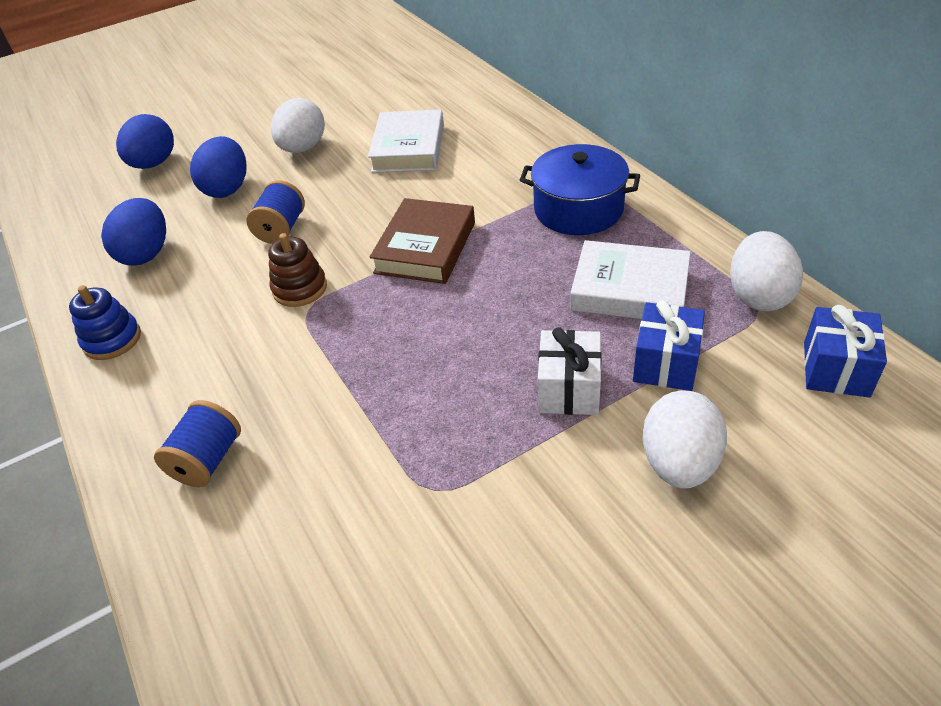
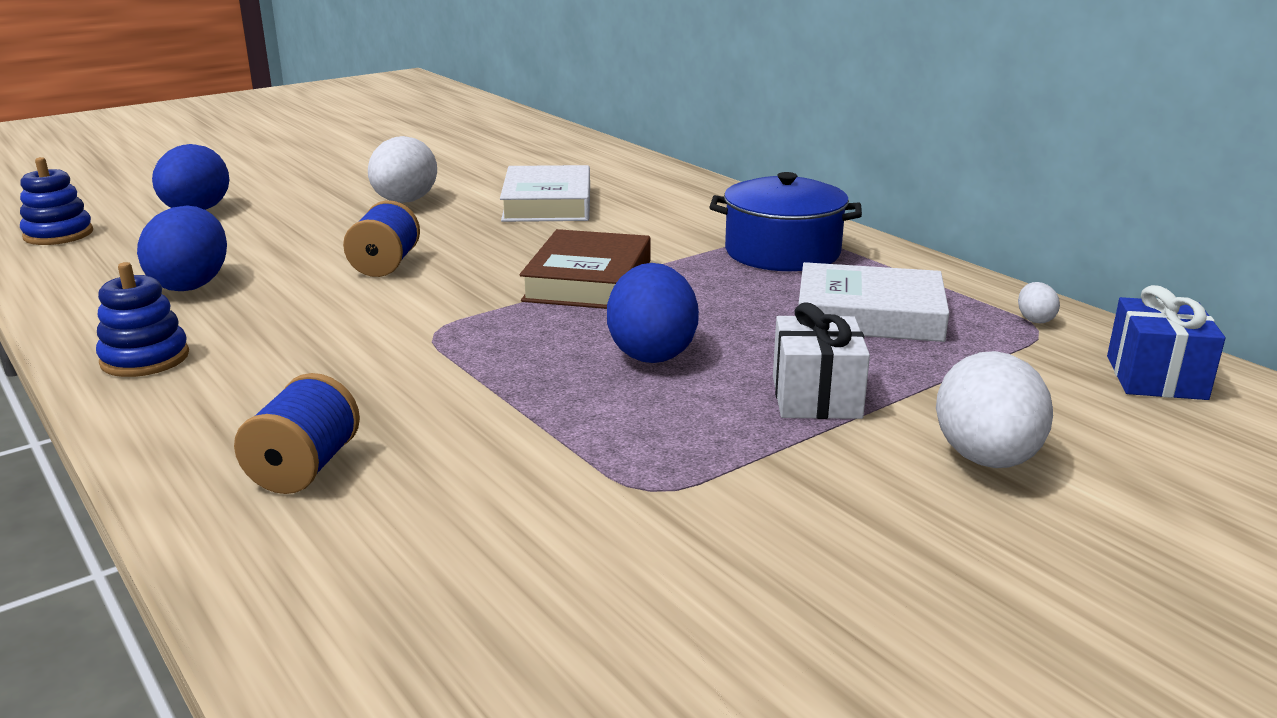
camera: 10 degrees left, 20 degrees down
(59, 194) = (58, 234): none -> blue stacking toy
(227, 189) = (304, 232): blue egg -> blue egg (652, 353)
(300, 288) = (419, 314): brown stacking toy -> none
(666, 363) = (937, 374): blue gift -> none
(758, 295) = (1035, 319): white egg -> white egg, size x0.45

